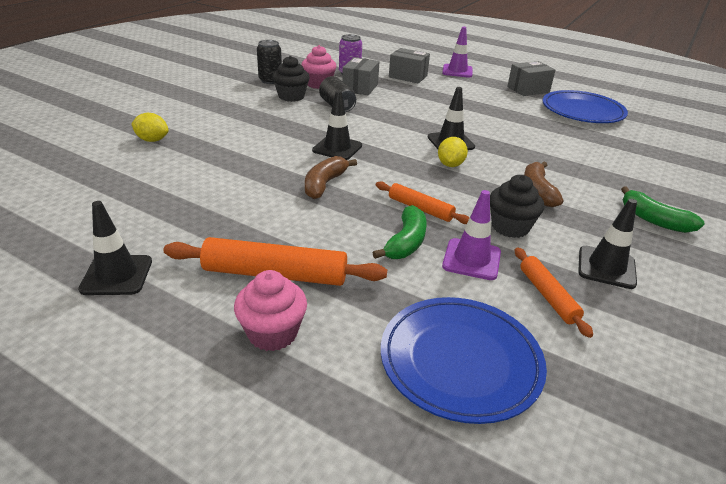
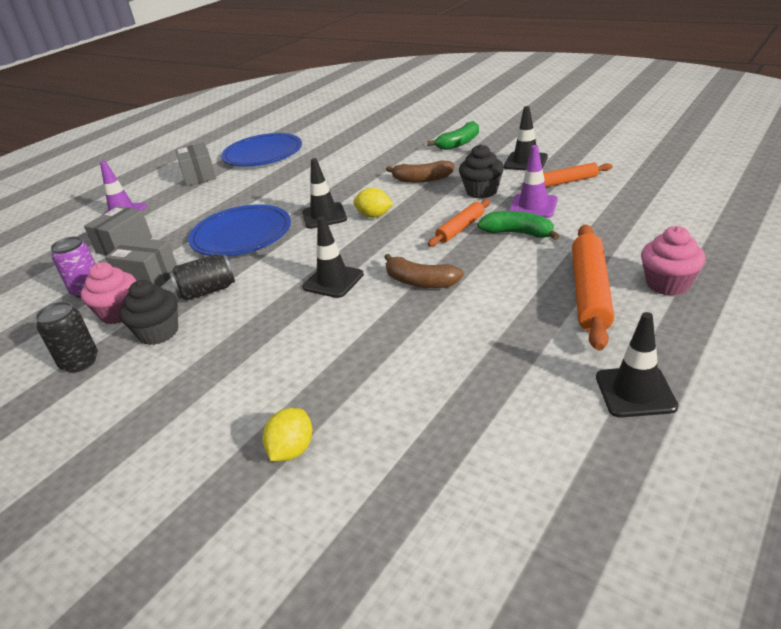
camera: 80 degrees left, 0 degrees up
(460, 361) = (652, 210): blue plate -> blue plate (241, 235)

